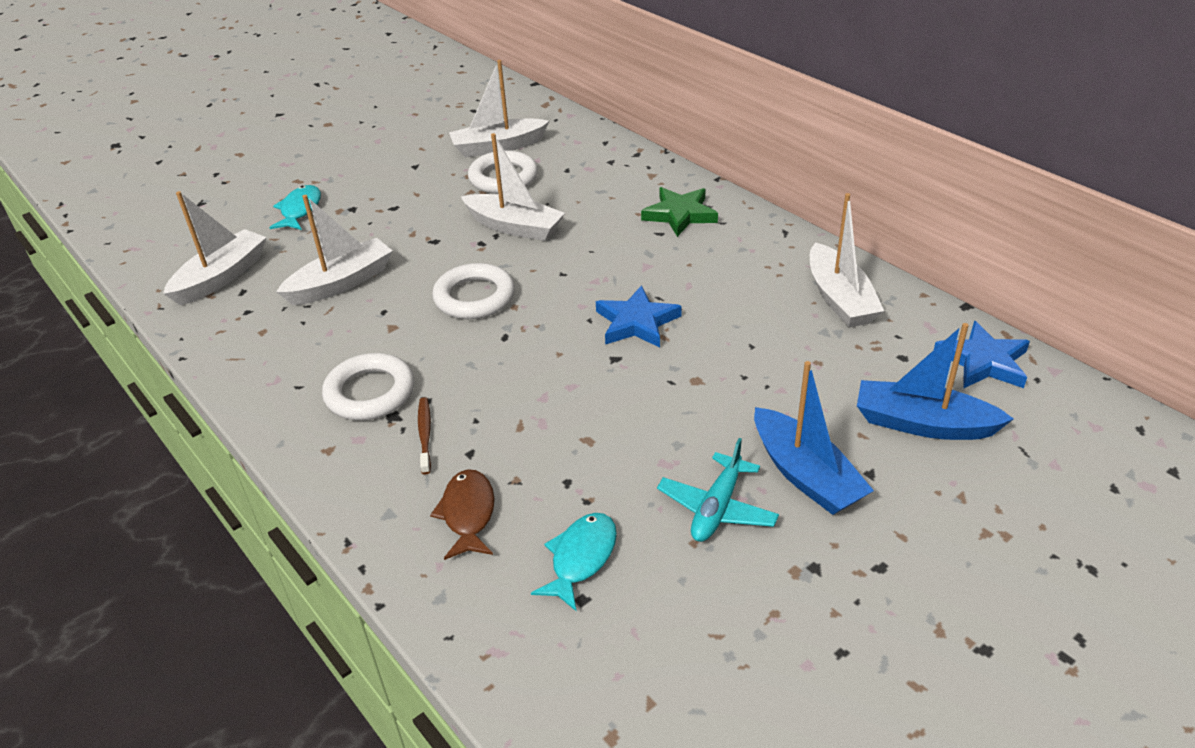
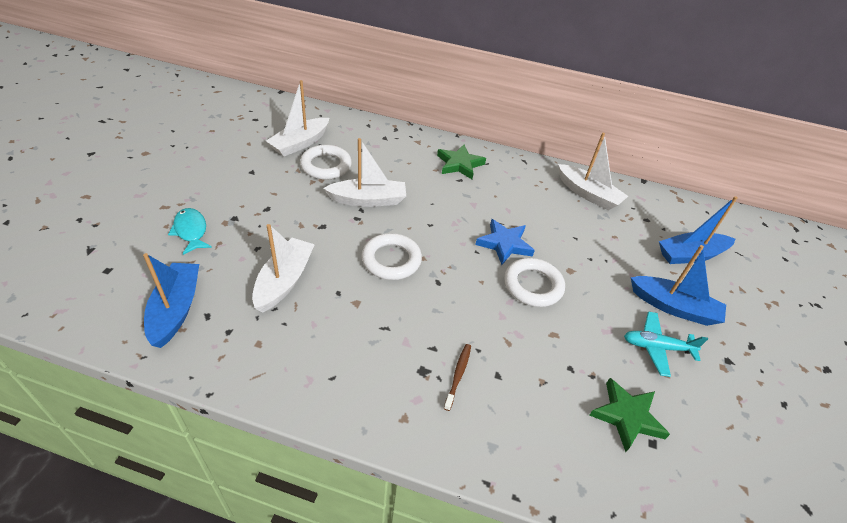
camera: 40 degrees left, 5 degrees up
(221, 277) = (176, 309): white boat -> blue boat
(370, 392) = (390, 360): white ring -> white ring (533, 285)
(425, 435) = (458, 375): brown toothbrush -> brown toothbrush turned 60 degrees clockwise
(468, 514) = (539, 420): brown fish -> none
(581, 558) = (627, 416): turquoise fish -> green star
(717, 508) = (656, 347): turquoise plane -> turquoise plane turned 105 degrees clockwise
(983, 361) = (679, 210): blue star -> none

